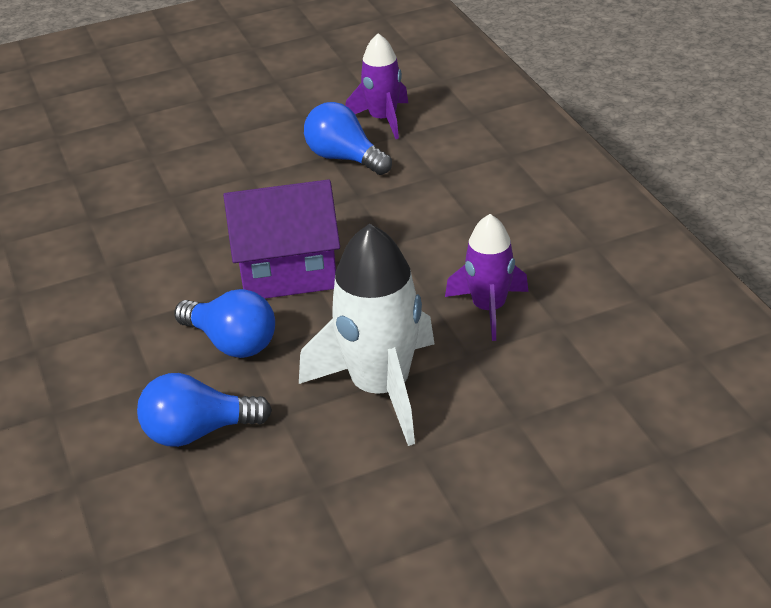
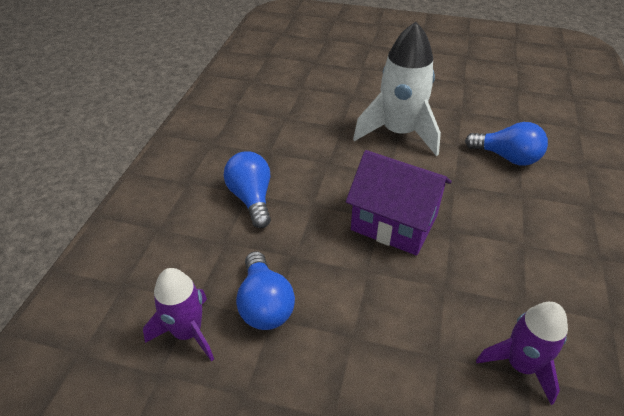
camera: 145 degrees left, 5 degrees up
(232, 342) = (461, 194): blue light bulb -> blue light bulb (251, 198)
(488, 308) = (307, 141): purple rocket -> purple rocket (520, 365)

